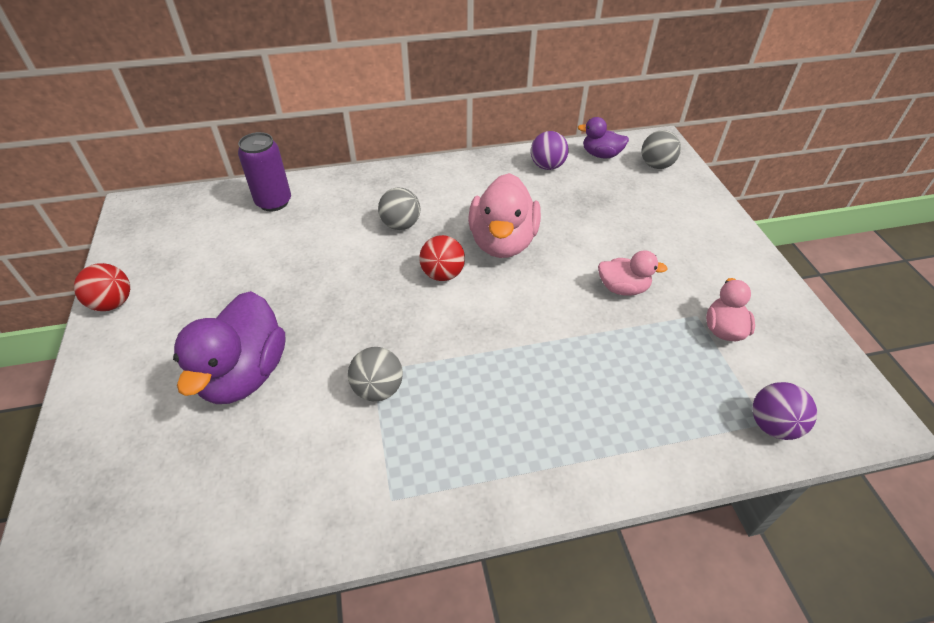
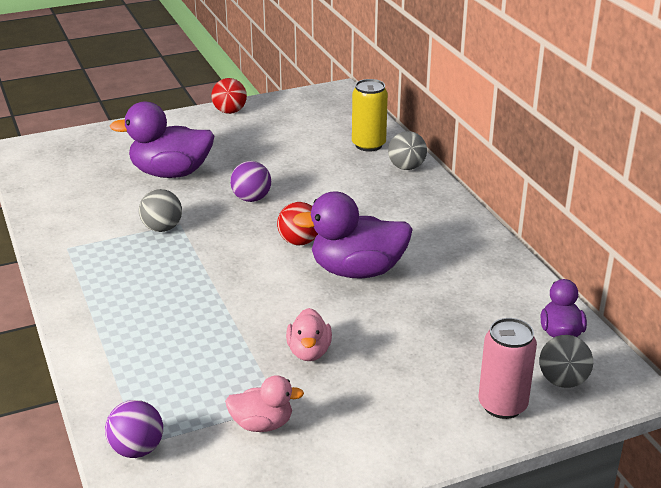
camera: 80 degrees right, 15 degrees down
(274, 202) = (368, 145): purple can -> yellow can
(401, 225) = (362, 211): grey ball -> grey ball (406, 167)
(502, 242) = (357, 271): pink duck -> purple duck
(547, 166) = (510, 291): purple ball -> purple ball (251, 199)
(684, 196) = (502, 405): none -> pink can

